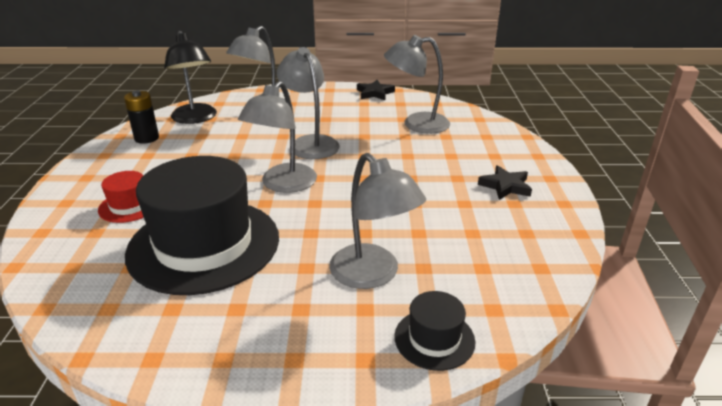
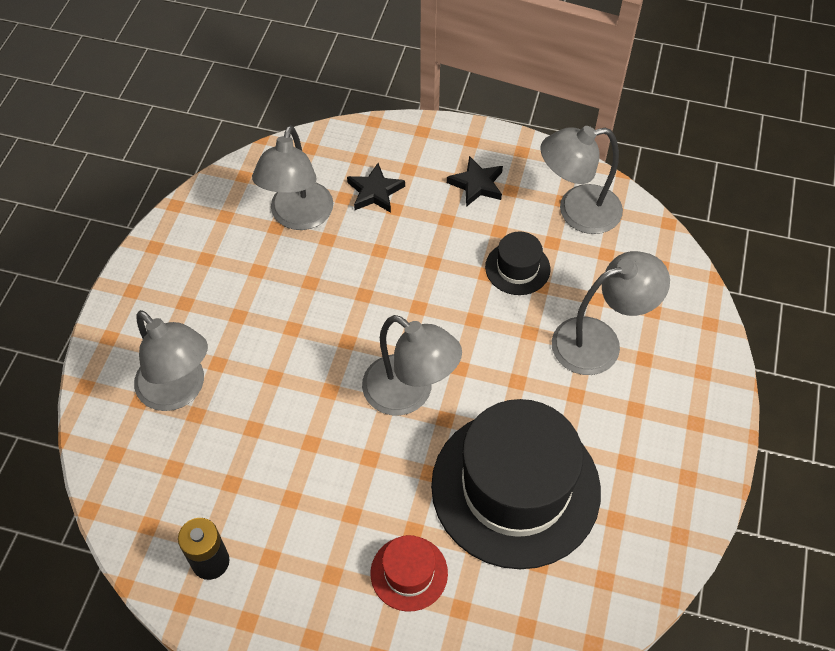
camera: 75 degrees left, 25 degrees up
(195, 118) = (164, 490): black lamp -> none
(310, 143) = (308, 347): grey lamp -> grey lamp (577, 212)
(375, 93) = (174, 236): black star -> black star (375, 192)
(434, 339) = (688, 318): black hat -> black hat (517, 268)

